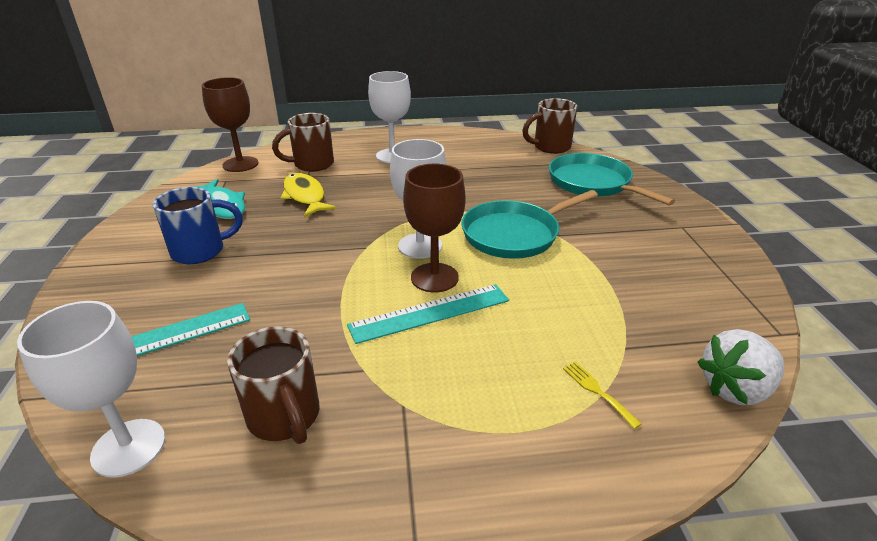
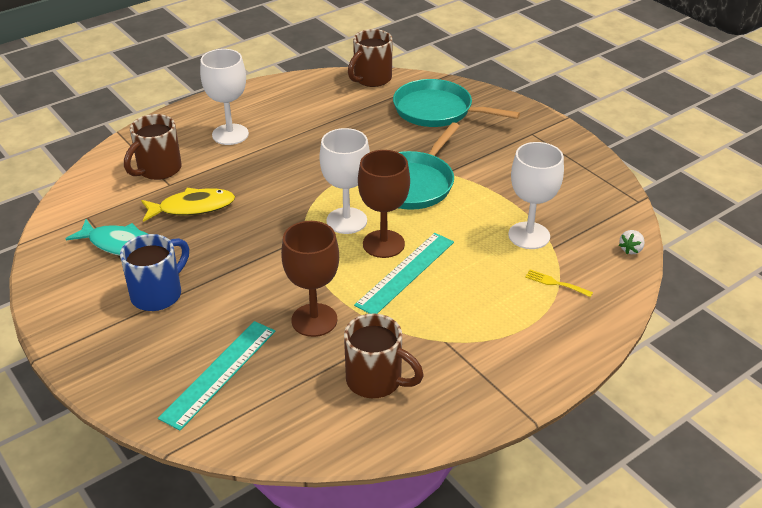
camera: 30 degrees left, 5 degrees up
(128, 447) = (292, 442): white goblet -> white goblet (529, 235)
(240, 164) = (79, 193): brown goblet -> brown goblet (314, 320)
(305, 196) = (192, 207): yellow fish -> yellow fish turned 135 degrees clockwise
(735, 389) = (631, 249): white strawberry -> white strawberry, size x0.50

